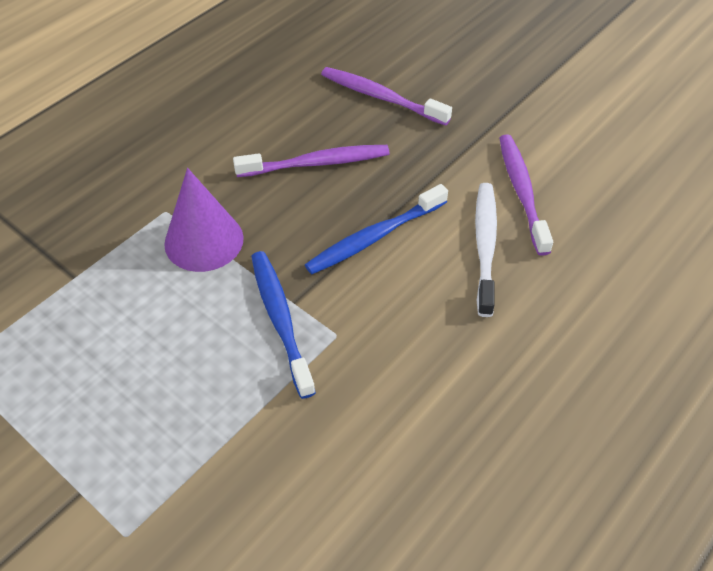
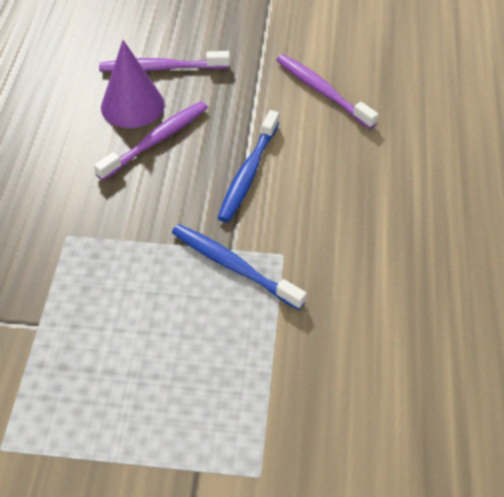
camera: 35 degrees left, 0 degrees up
(204, 241) = (120, 241): purple cone -> purple cone (132, 105)
(485, 246) = (329, 141): white toothbrush -> none

